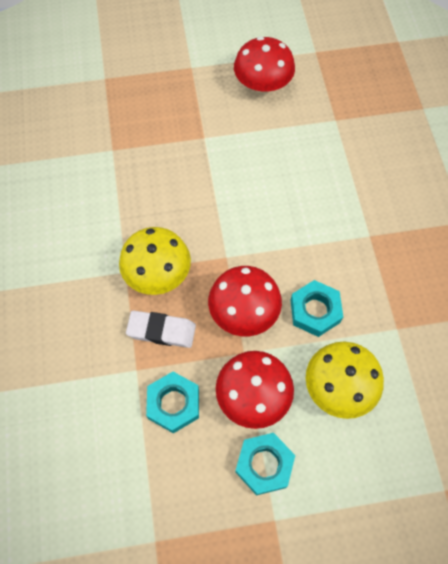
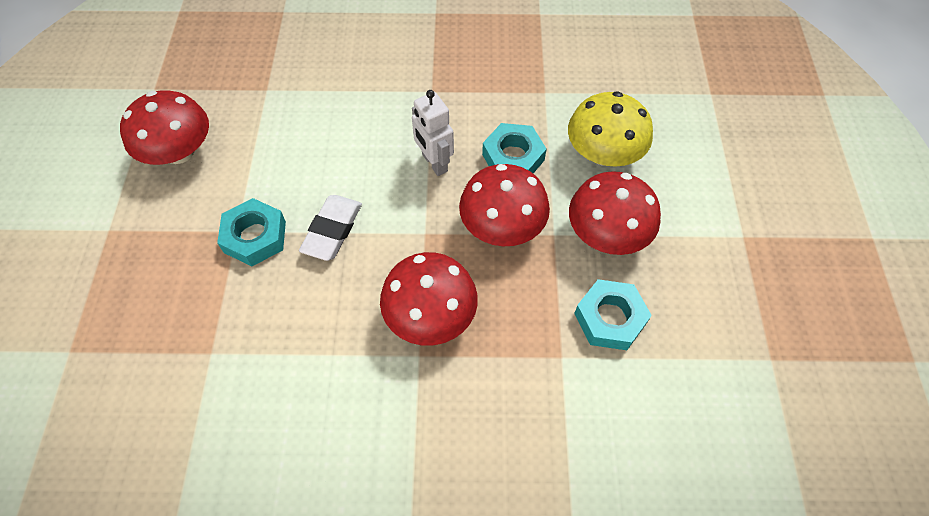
camera: 80 degrees left, 5 degrees down
(157, 273) = (430, 315): yellow mushroom -> red mushroom
(161, 331) = (513, 320): white eraser -> white eraser (332, 230)
(264, 465) = (685, 236): turquoise nut -> turquoise nut (255, 237)
(294, 251) = (434, 163): none -> white robot

